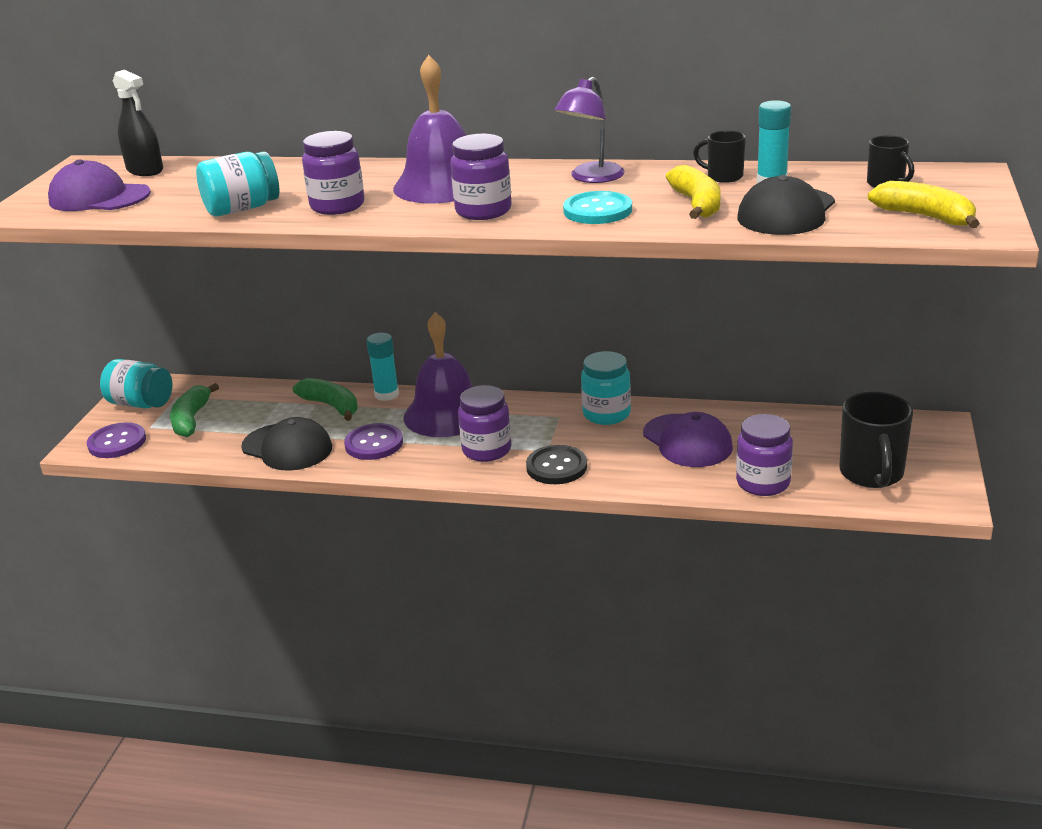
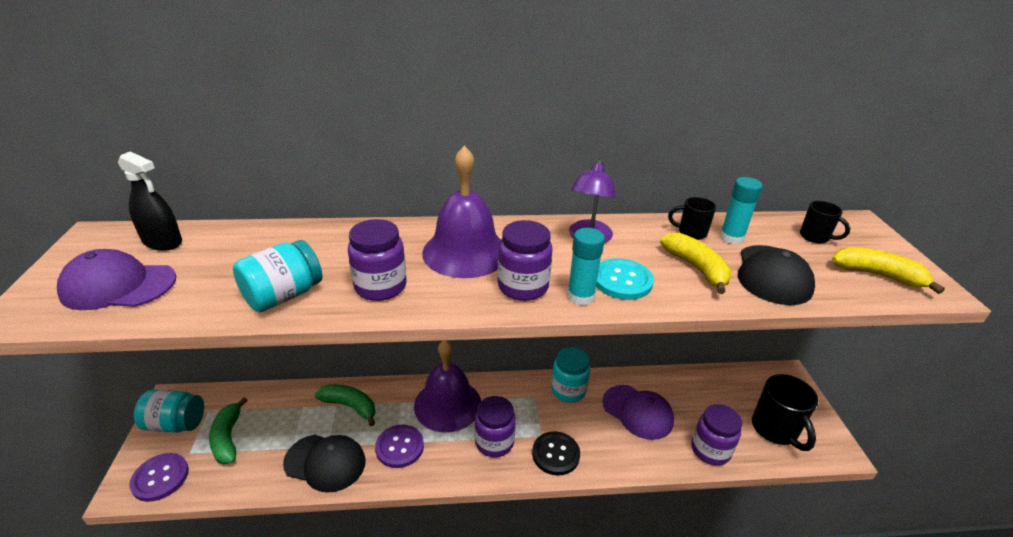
camera: 20 degrees left, 5 degrees up
(386, 394) = (392, 388): turquoise glue stick -> turquoise glue stick (580, 296)

